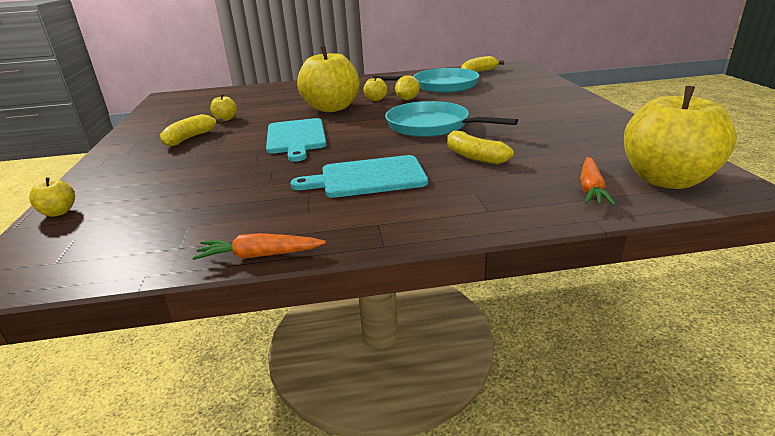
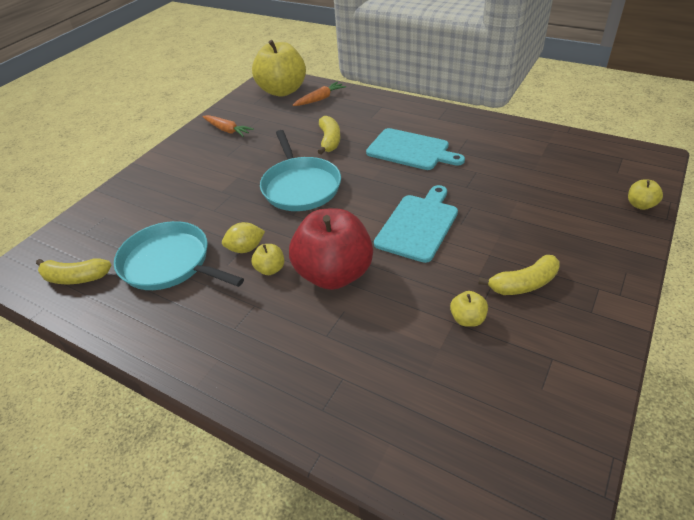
camera: 140 degrees left, 15 degrees up
(259, 255) = (507, 122): orange carrot -> orange carrot (227, 130)
(331, 108) = (334, 274): yellow apple -> red apple

